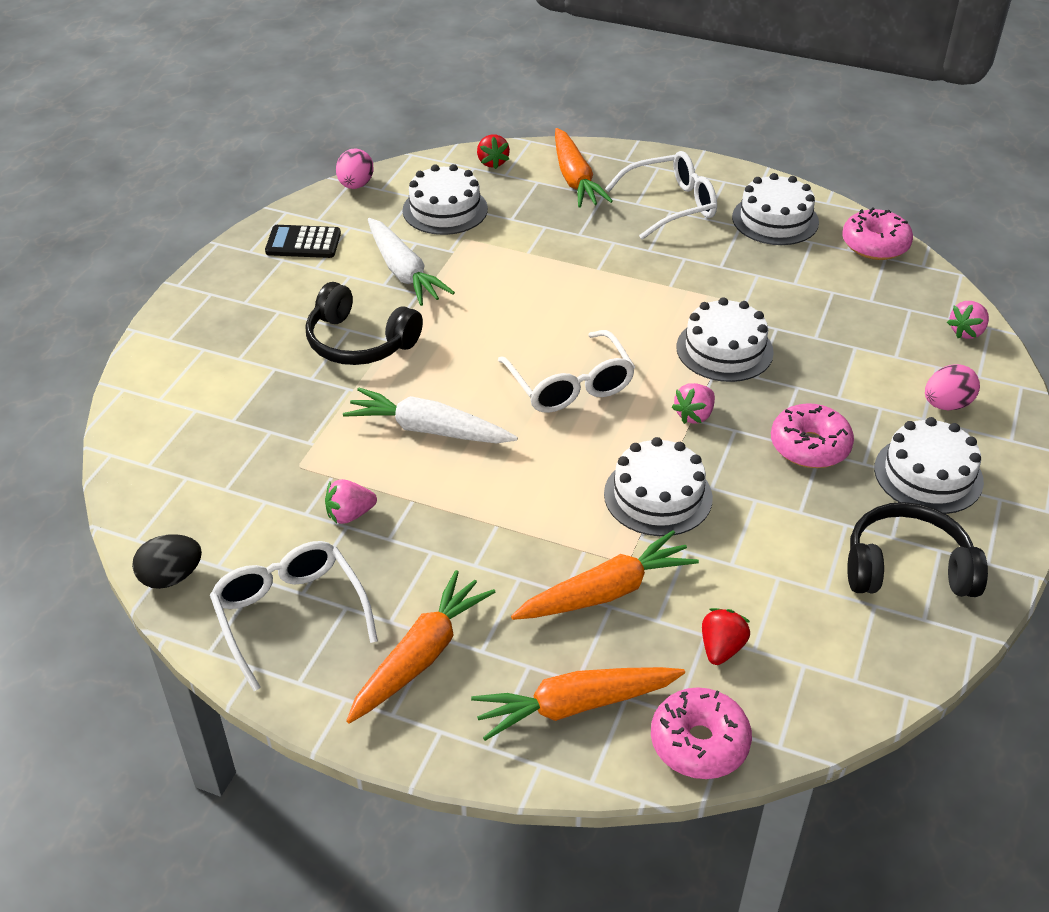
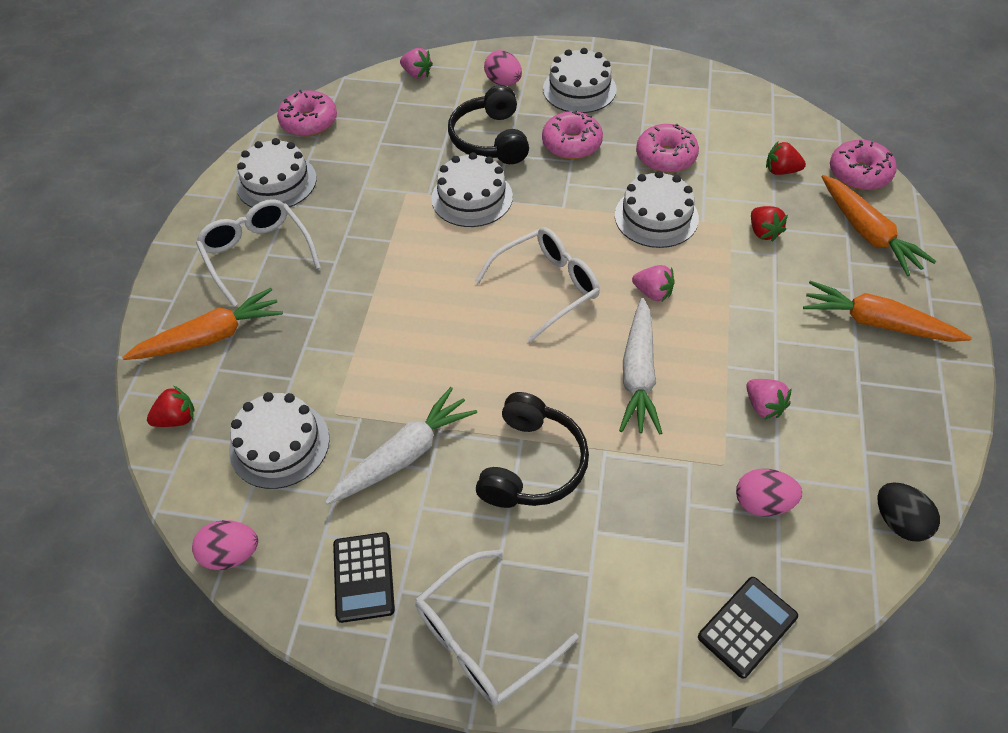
camera: 100 degrees left, 10 degrees up
(140, 439) = (747, 627): none -> black calculator
(244, 482) = (762, 503): none -> pink egg
(290, 614) = (887, 417): white glasses -> white glasses (483, 639)
(605, 592) = (763, 232): orange carrot -> red strawberry
(694, 415) = (559, 207): pink strawberry -> pink strawberry (653, 293)
(770, 531) = (666, 157): none -> pink donut
(907, 568) = (670, 96): black headphones -> black headphones (490, 139)

